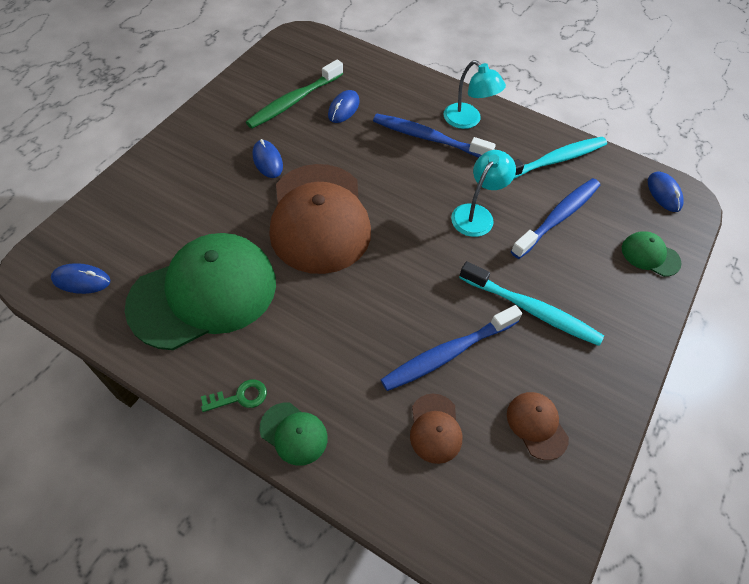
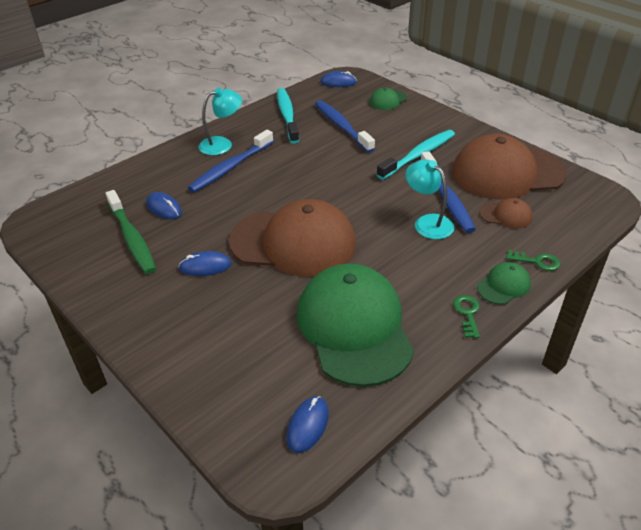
camera: 70 degrees left, 15 degrees down
(348, 472) = (537, 261): none -> green key
(477, 214) = (324, 160): turquoise lamp -> turquoise lamp (427, 222)
(537, 425) = (507, 173): brown cap -> brown cap, size x2.36

